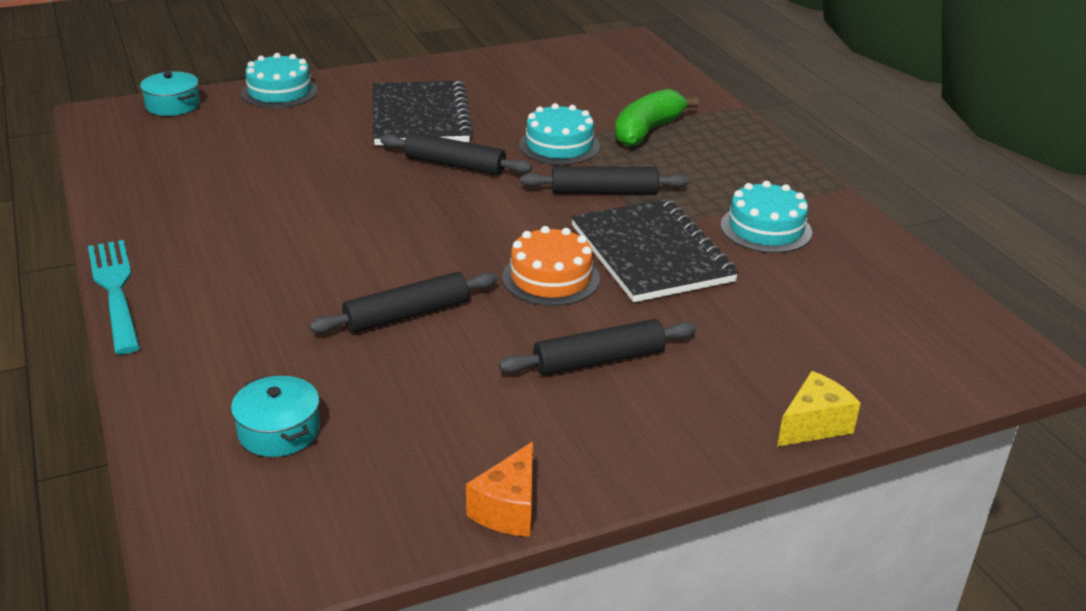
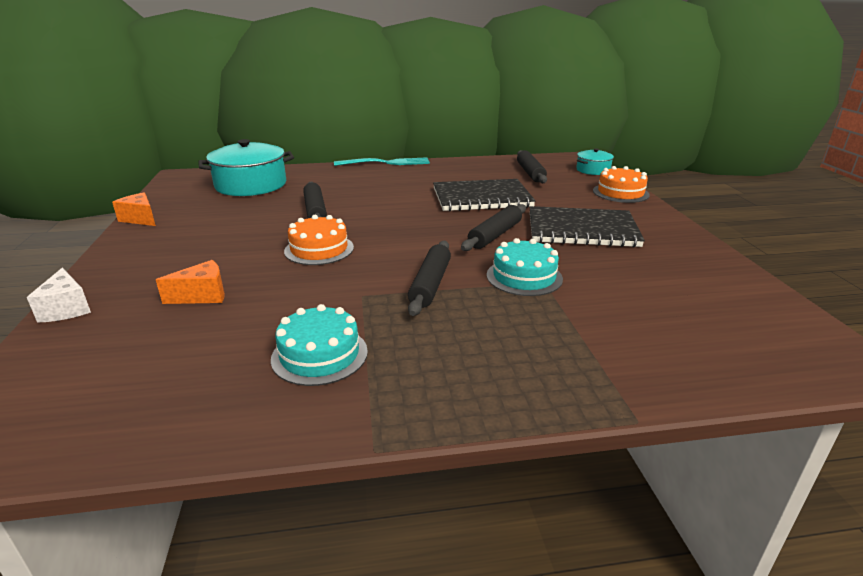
camera: 105 degrees right, 5 degrees down
(279, 92) = (620, 193): turquoise cake -> orange cake
(279, 431) = (251, 185): turquoise pot -> turquoise pot, size x1.94
(599, 360) = (218, 252): black rolling pin -> black rolling pin (530, 173)
(647, 131) = (555, 327): green banana -> none
(651, 253) = (321, 288): black notebook -> black notebook (481, 198)
(716, 329) = (203, 296): none -> orange cheese
(814, 425) = (66, 309): yellow cheese -> white cheese

